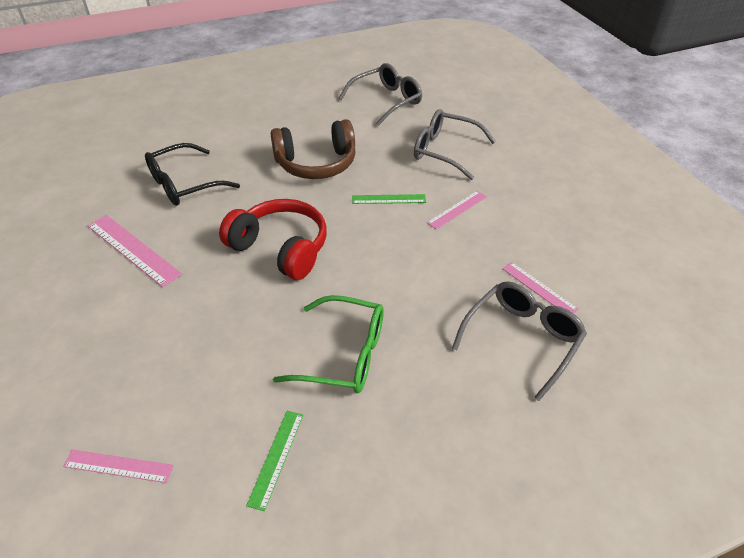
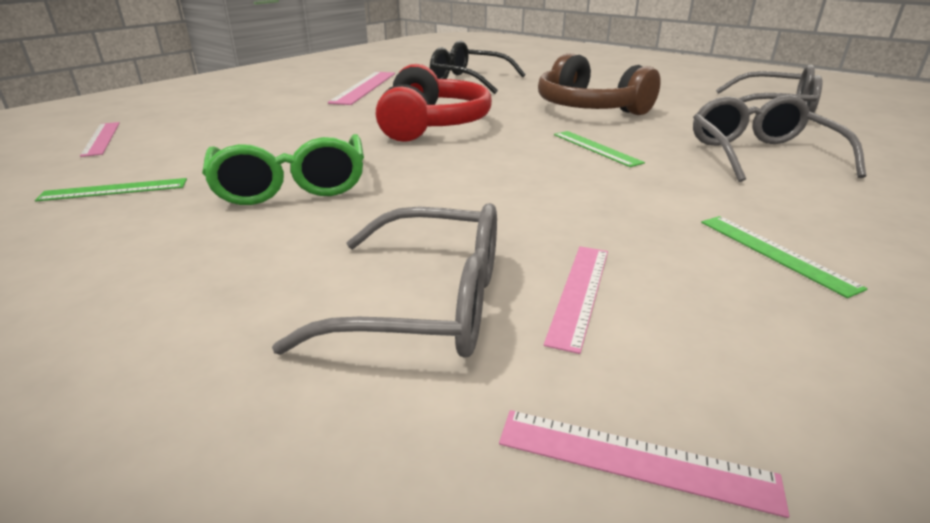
camera: 60 degrees right, 15 degrees down
(457, 209) = (654, 187): pink ruler -> pink ruler (635, 459)
(539, 215) = (775, 253): none -> green ruler

